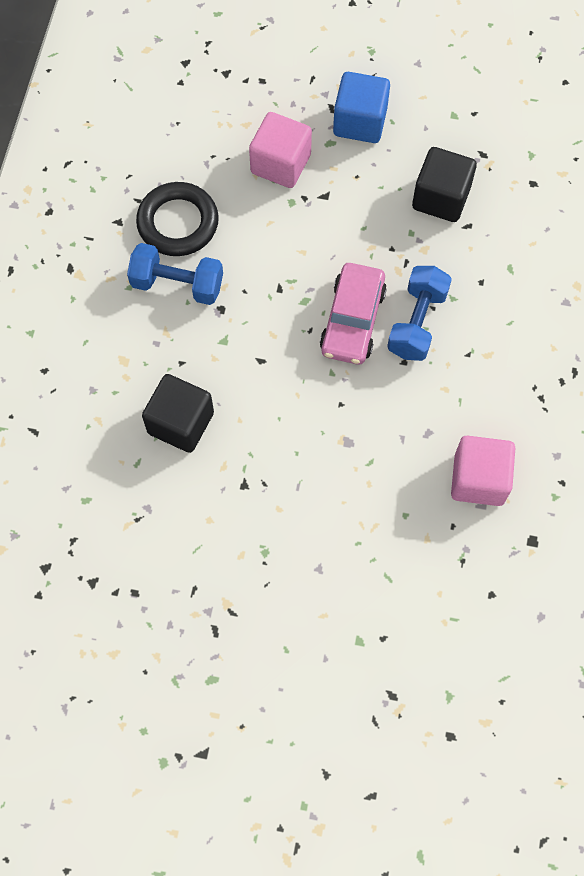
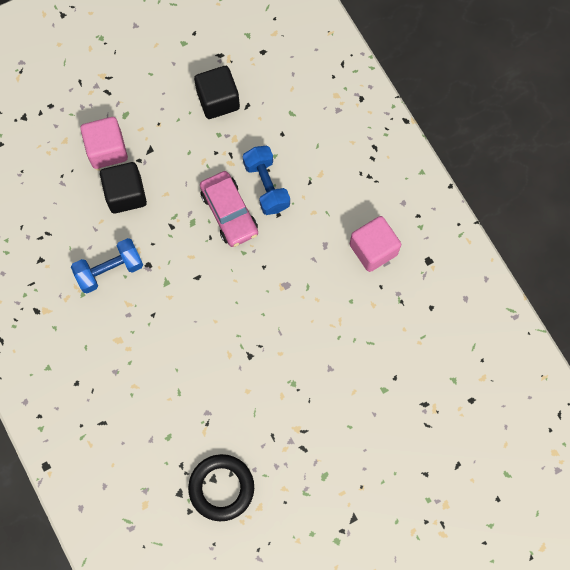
camera: 40 degrees left, 5 degrees up
(178, 223) = (77, 233): black ring -> black ring (221, 488)
(180, 423) = (183, 349): black cube -> black cube (126, 194)
(360, 122) = (132, 88): blue cube -> none

